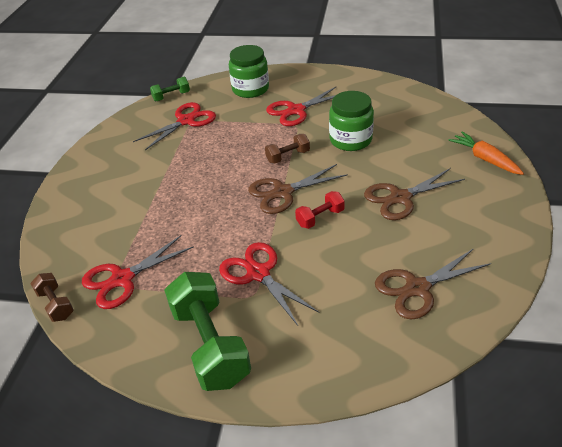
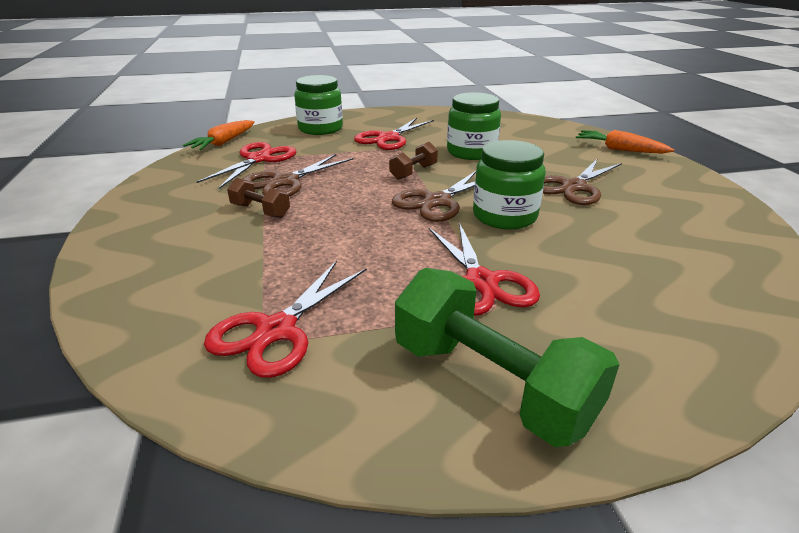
camera: 25 degrees left, 10 degrees down
(56, 304) = (169, 394): brown dumbbell -> brown dumbbell (260, 211)
(171, 96) = (223, 142): green dumbbell -> orange carrot
(258, 273) = (481, 282): red scissors -> red scissors turned 135 degrees counterclockwise
(320, 218) = (504, 216): red dumbbell -> green jar
(417, 288) = (685, 258): brown scissors -> brown scissors (285, 181)

